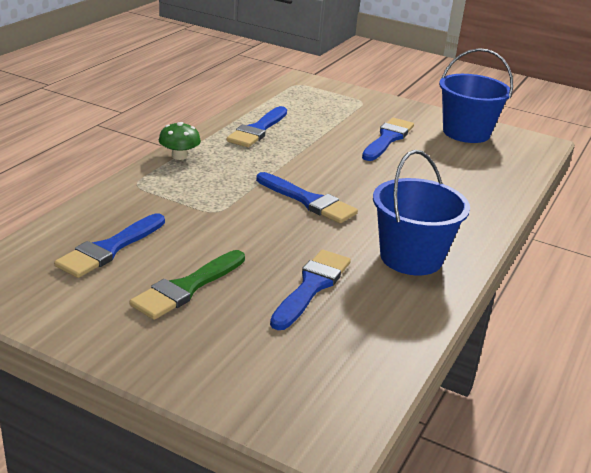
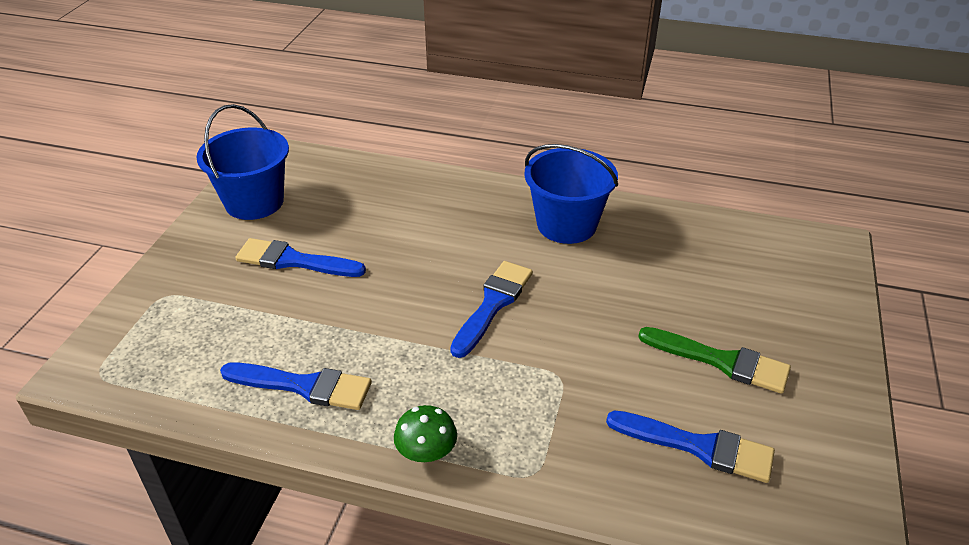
camera: 100 degrees left, 10 degrees up
(311, 286) = (657, 278): blue brush -> none

